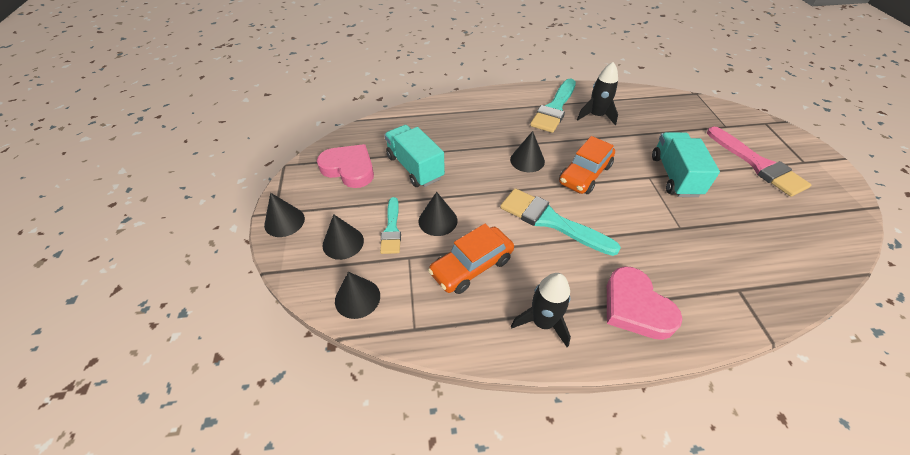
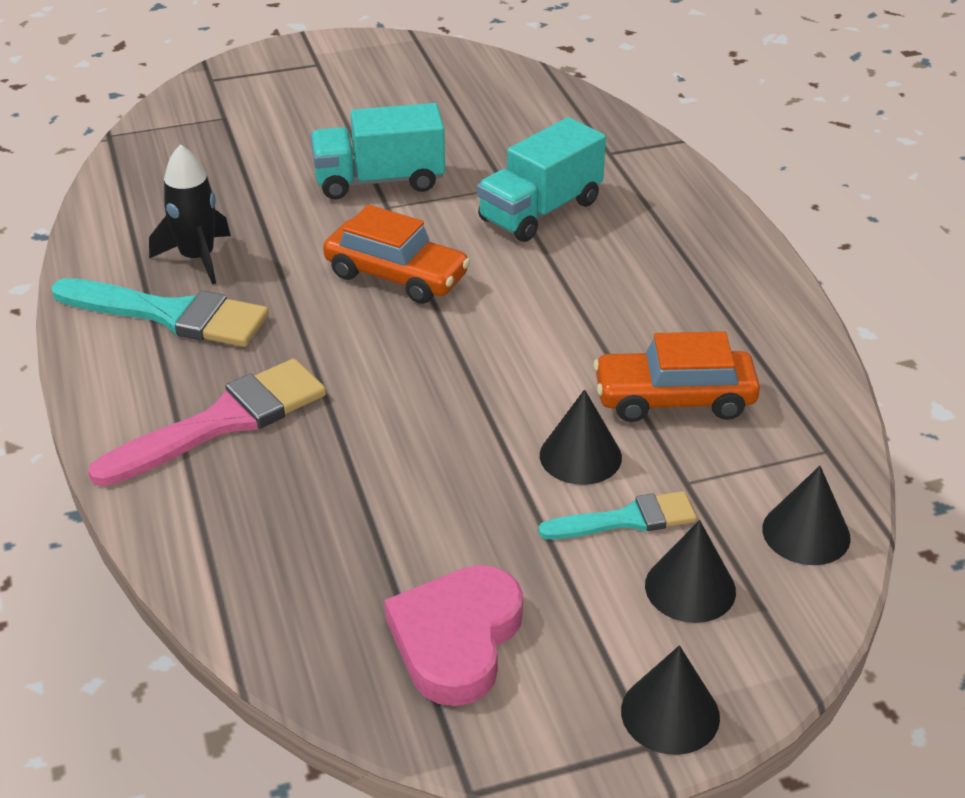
camera: 100 degrees left, 10 degrees down
(415, 167) = (425, 517): turquoise truck -> turquoise truck (540, 211)
(471, 266) = (674, 399): orange car -> orange car turned 135 degrees clockwise
(527, 160) = (367, 348): black cone -> none
(542, 322) = (747, 318): black rocket -> none
(551, 221) = (534, 314): turquoise brush -> none
(635, 307) = (679, 235): pink heart -> none
(757, 164) = (332, 102): pink brush -> pink brush (223, 422)

